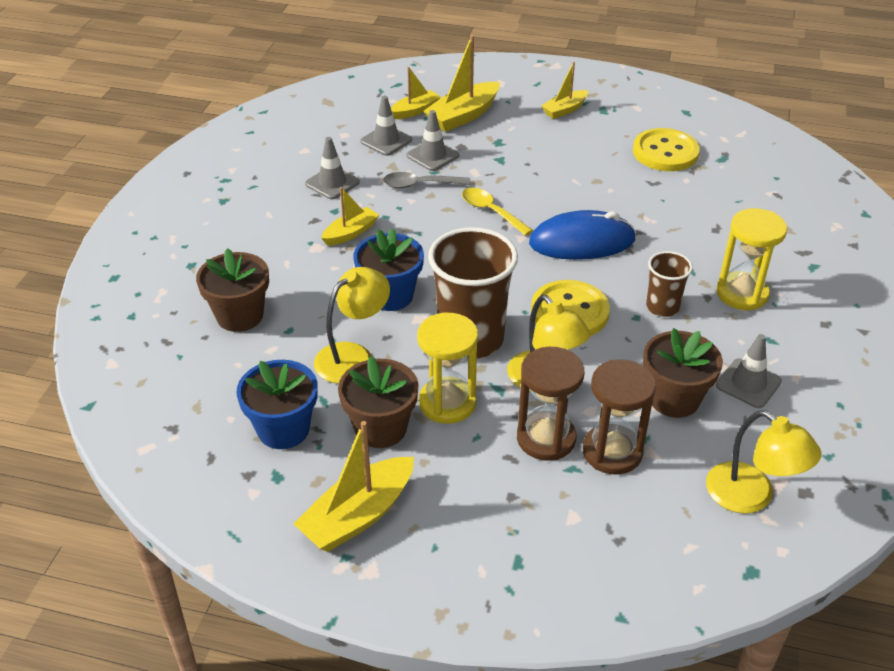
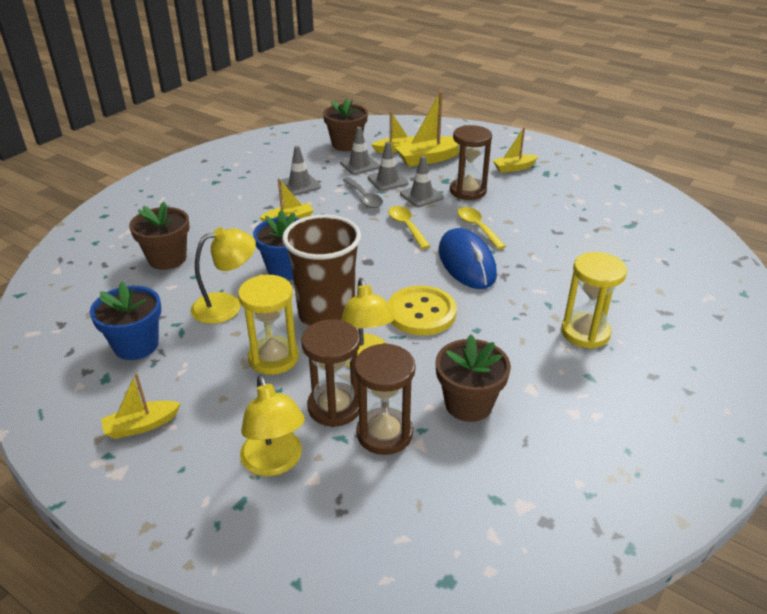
camera: 20 degrees right, 5 degrees down
(358, 515) = (141, 425): yellow boat -> yellow boat, size x0.61
(380, 428) = (208, 363): brown flower pot -> brown flower pot (346, 144)
(420, 185) = (364, 198): grey spoon -> grey spoon turned 135 degrees counterclockwise
(531, 151) = (467, 191): none -> brown hourglass
(568, 195) = (477, 227): none -> yellow spoon
(582, 242) = (466, 263): blue mouse -> blue mouse turned 60 degrees clockwise
(662, 307) = (505, 327): brown cup -> none
(665, 152) = (581, 212): yellow button -> none
(748, 383) = (546, 408): grey traffic cone -> grey traffic cone (421, 196)
(751, 497) = (489, 510): yellow lamp -> yellow lamp (275, 463)

